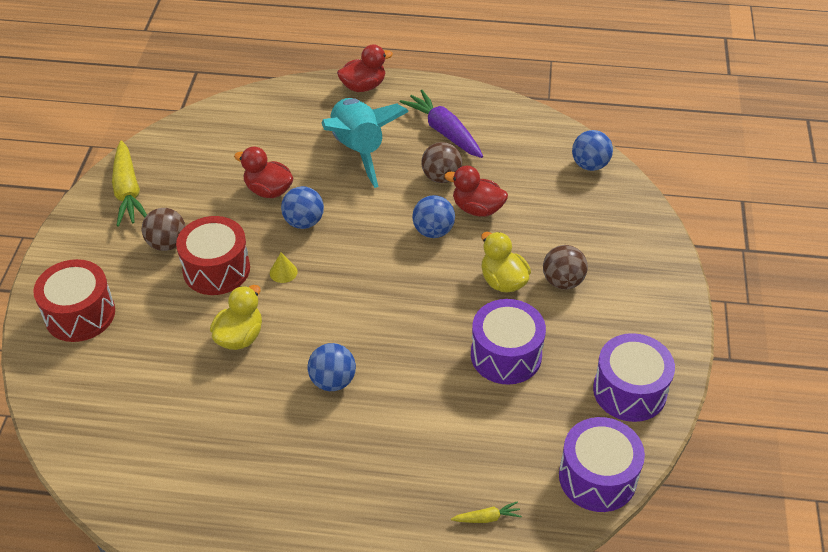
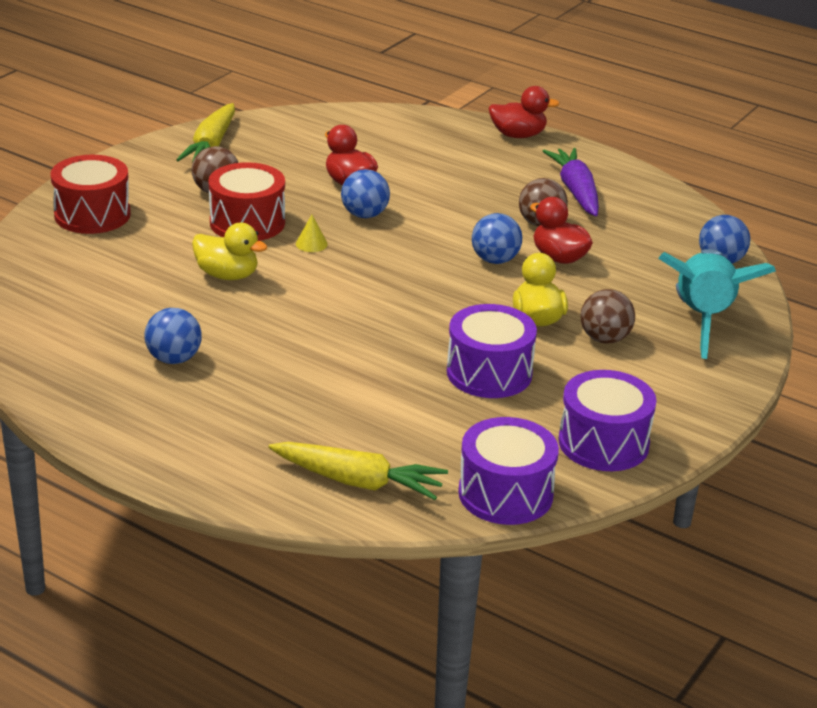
camera: 25 degrees right, 15 degrees down
(240, 337) = (227, 275): yellow duck -> yellow duck turned 60 degrees clockwise
(333, 381) = (290, 334): blue ball -> blue ball (174, 359)
(358, 150) = (469, 179): turquoise rocket -> turquoise rocket (703, 319)
(487, 518) = (358, 481): yellow carrot -> yellow carrot, size x2.19

